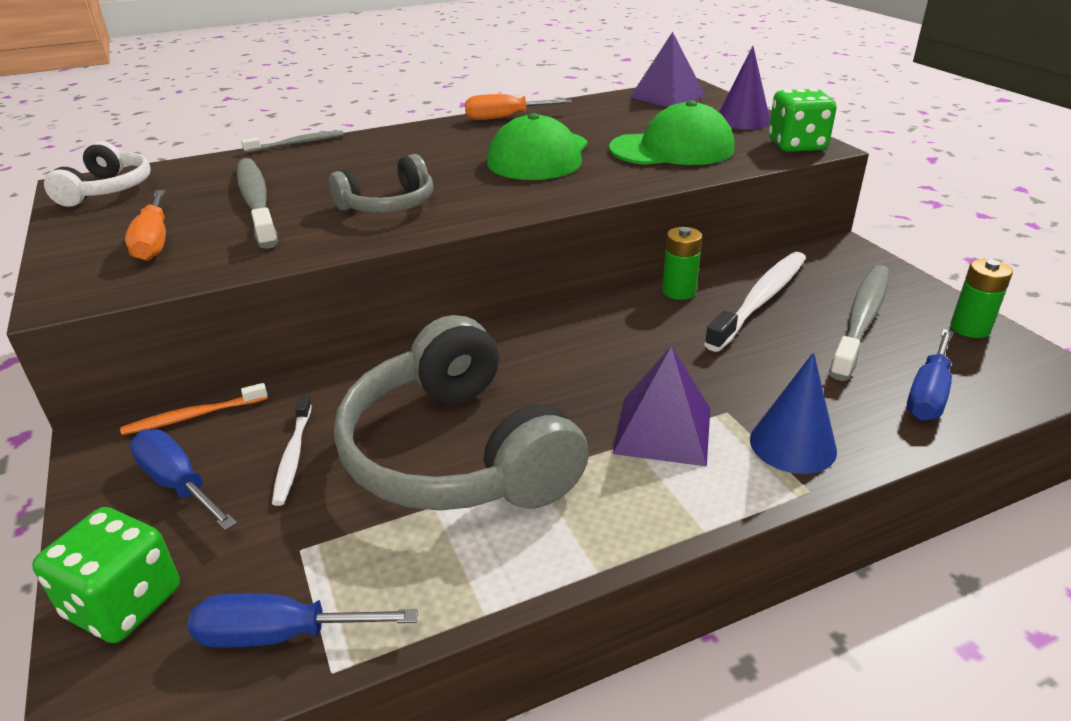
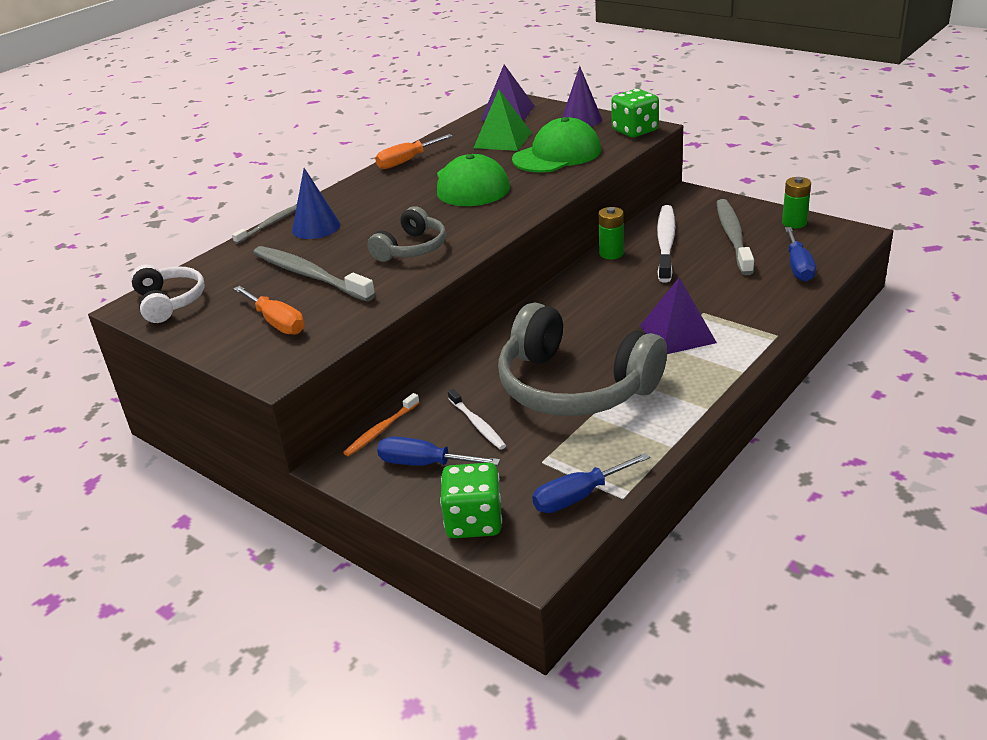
camera: 25 degrees left, 0 degrees up
(629, 120) = (502, 140): none -> green pyramid
(792, 444) = (751, 316): blue cone -> blue cone (316, 227)

